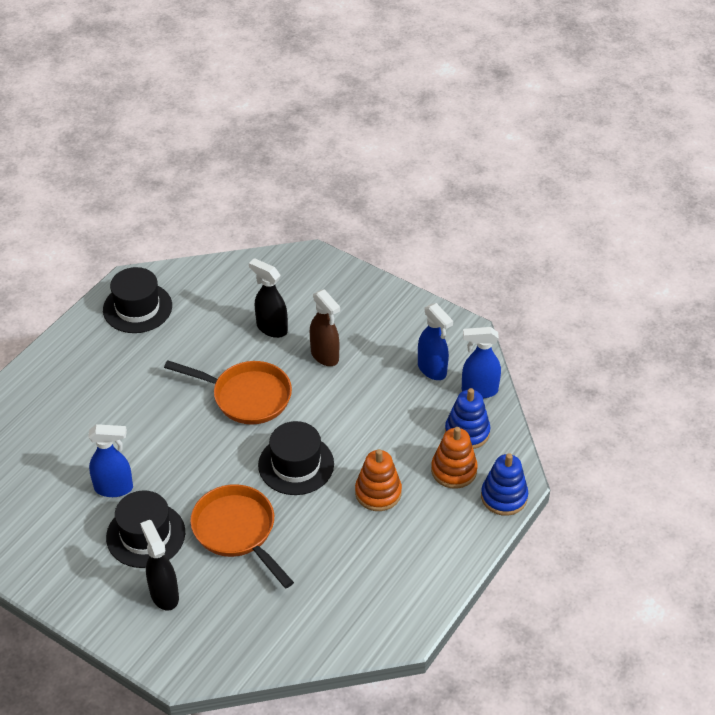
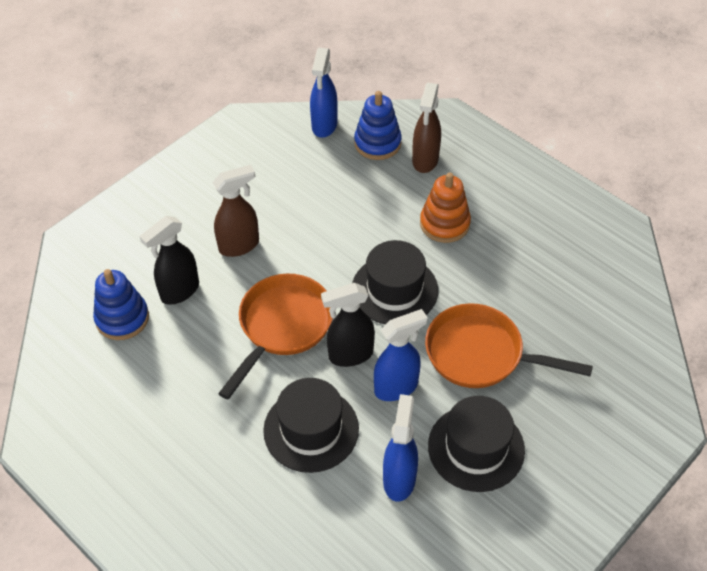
camera: 80 degrees left, 5 degrees up
(137, 308) = (93, 435): black hat -> black hat (311, 429)
(164, 594) = (563, 434): black spray bottle -> black spray bottle (350, 355)
(237, 531) = (481, 354): orange pan -> orange pan turned 45 degrees clockwise
(432, 369) = (286, 157): blue spray bottle -> blue spray bottle (396, 387)
(454, 470) = (425, 160): orange stacking toy -> brown spray bottle
(504, 497) = (464, 129): blue stacking toy -> blue stacking toy (122, 318)

